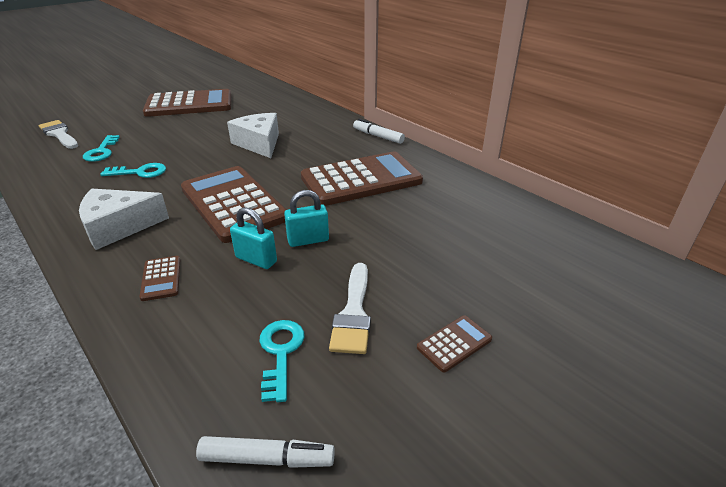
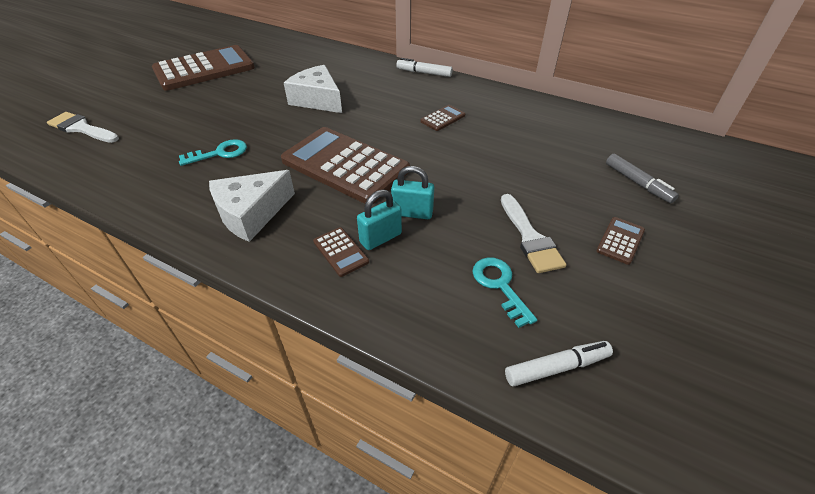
camera: 20 degrees left, 10 degrees up
(101, 151) = (154, 139): turquoise key -> none
(308, 240) = (442, 185): turquoise padlock -> turquoise padlock (380, 238)
(361, 180) = (443, 118): brown calculator -> brown calculator, size x0.41
(526, 287) = (637, 183): none -> grey marker

